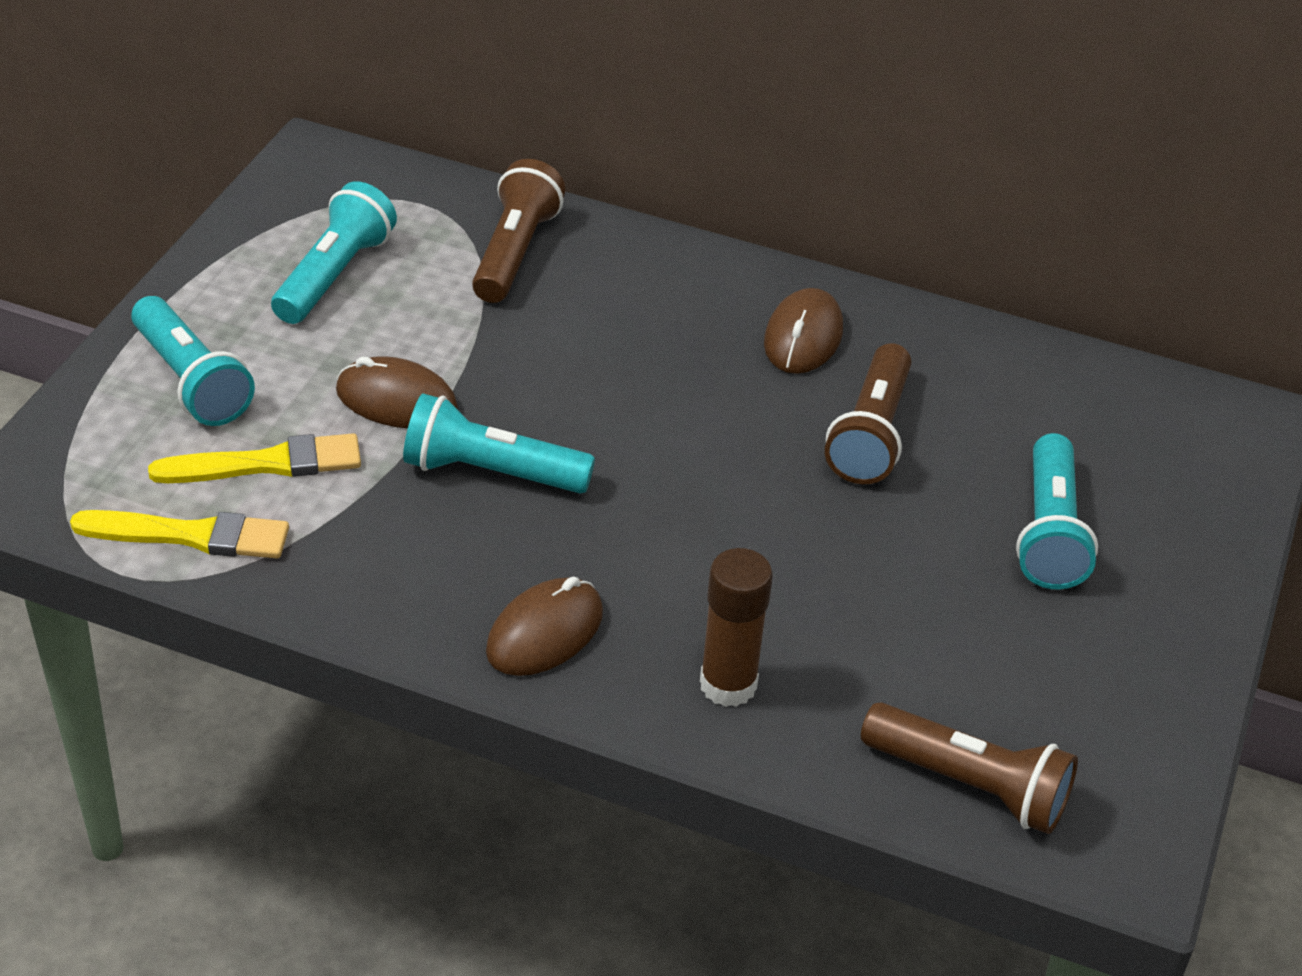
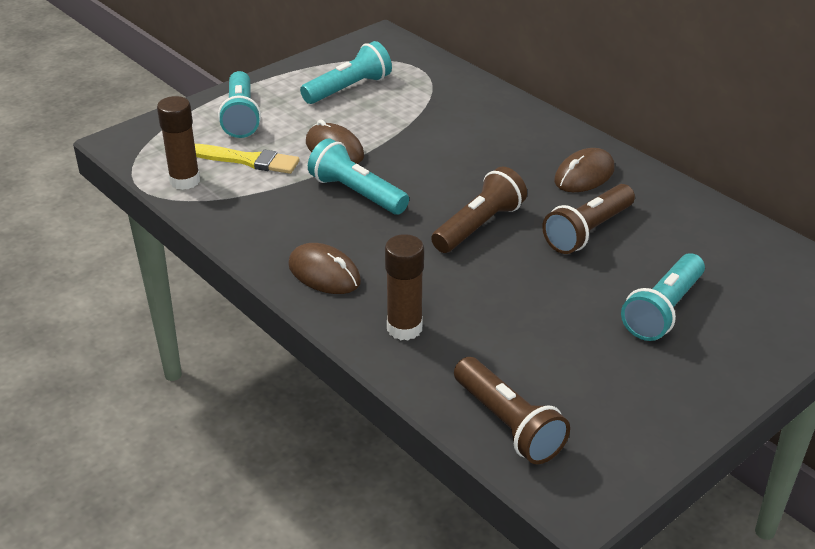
camera: 30 degrees right, 5 degrees down
(190, 535) = (185, 181): yellow brush -> brown glue stick
(515, 252) = (451, 100): brown flashlight -> brown flashlight (479, 226)
(545, 632) = (324, 273): brown mouse -> brown mouse turned 60 degrees clockwise

